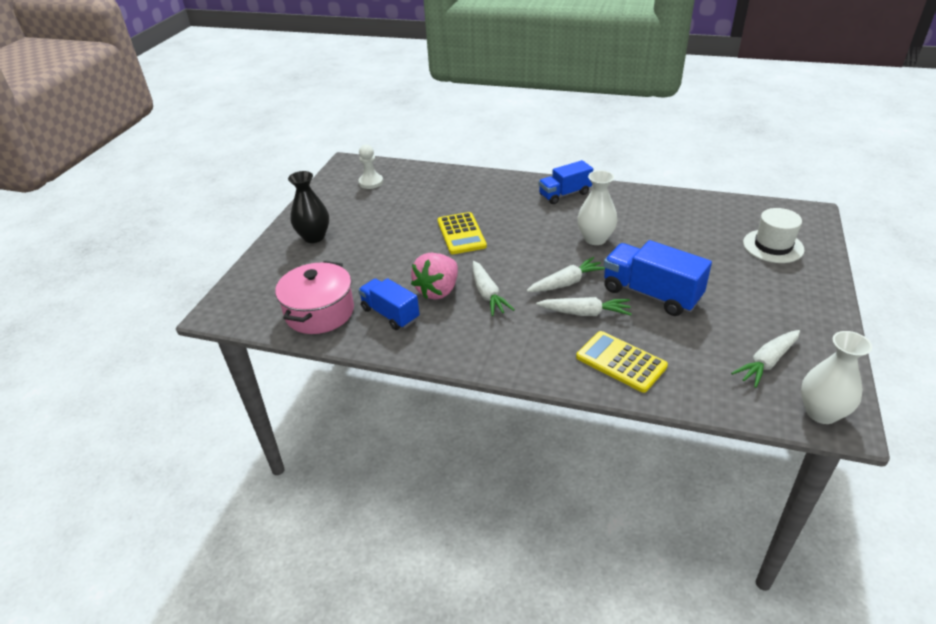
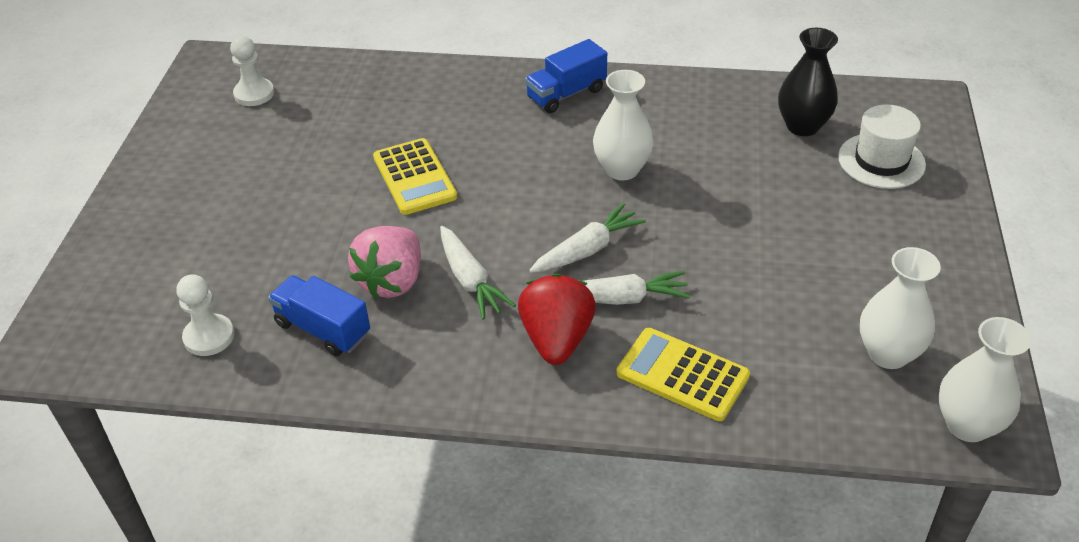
camera: 10 degrees left, 5 degrees up
(314, 237) = (176, 202): black vase -> black vase (802, 126)
(320, 312) = (209, 337): pink pot -> white pawn
(539, 333) = (557, 339): none -> red strawberry
(651, 294) = (714, 257): blue truck -> none
(767, 362) = (888, 354): white carrot -> white vase

